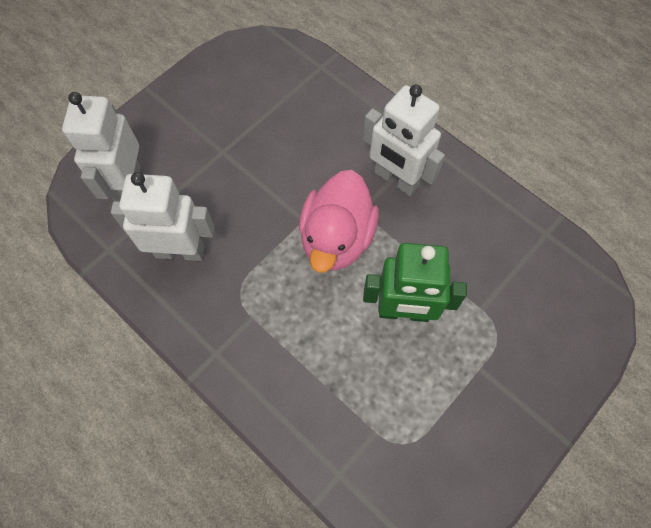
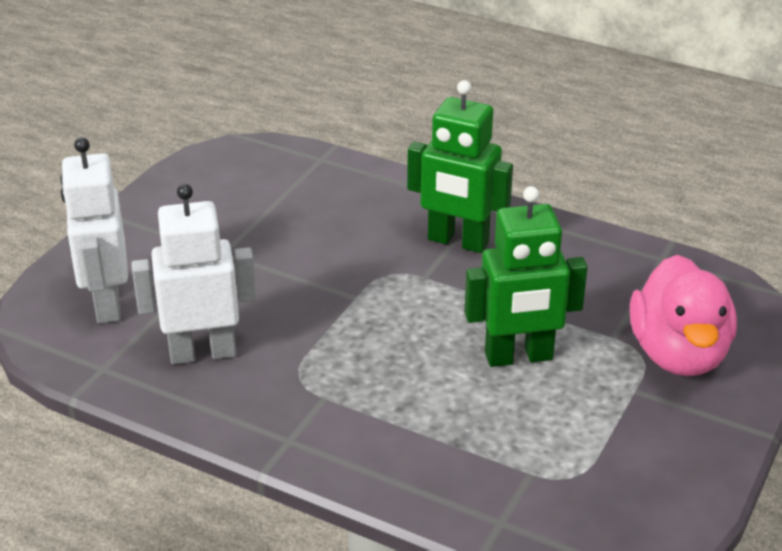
camera: 15 degrees left, 30 degrees down
(336, 238) = (405, 306): pink duck -> pink duck (678, 354)
(396, 179) = (457, 242): white robot -> green robot

